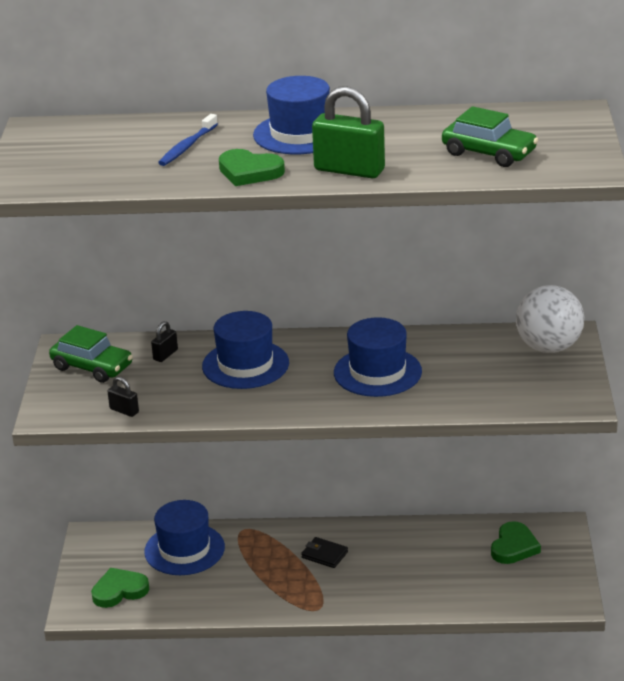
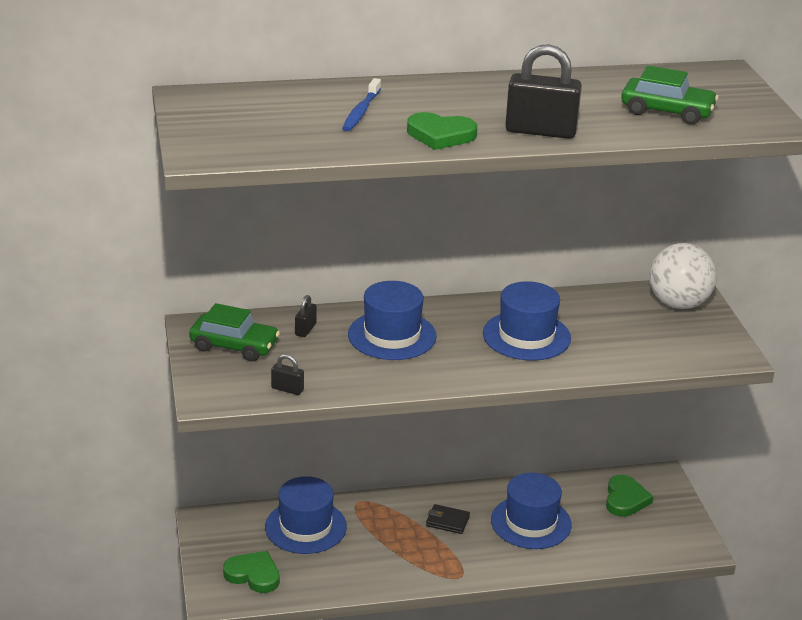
camera: 15 degrees left, 0 degrees up
(119, 591) = (253, 575): green heart -> green heart turned 60 degrees clockwise
(300, 134) = (469, 97): blue hat -> blue hat (531, 522)
(349, 170) = (540, 131): green padlock -> black padlock

